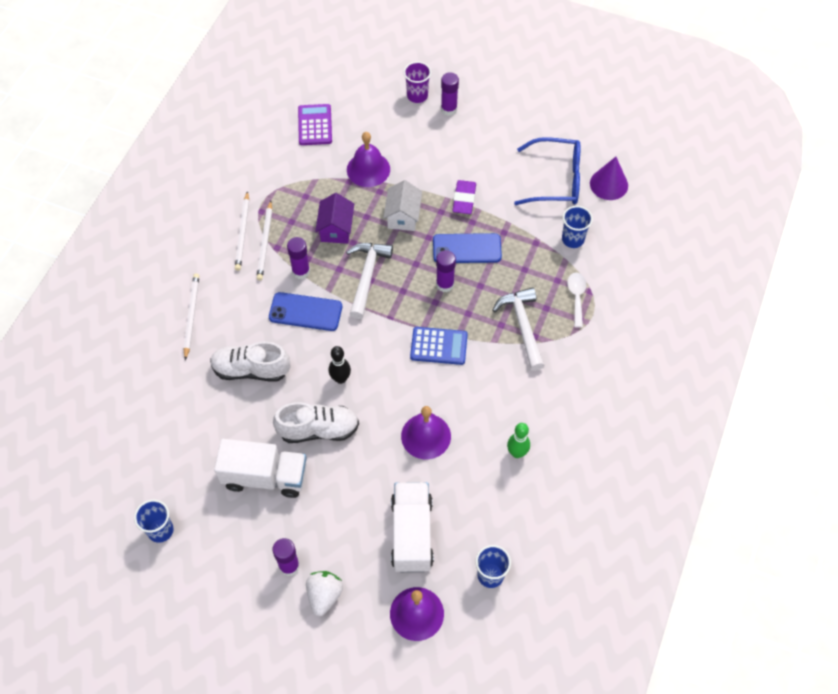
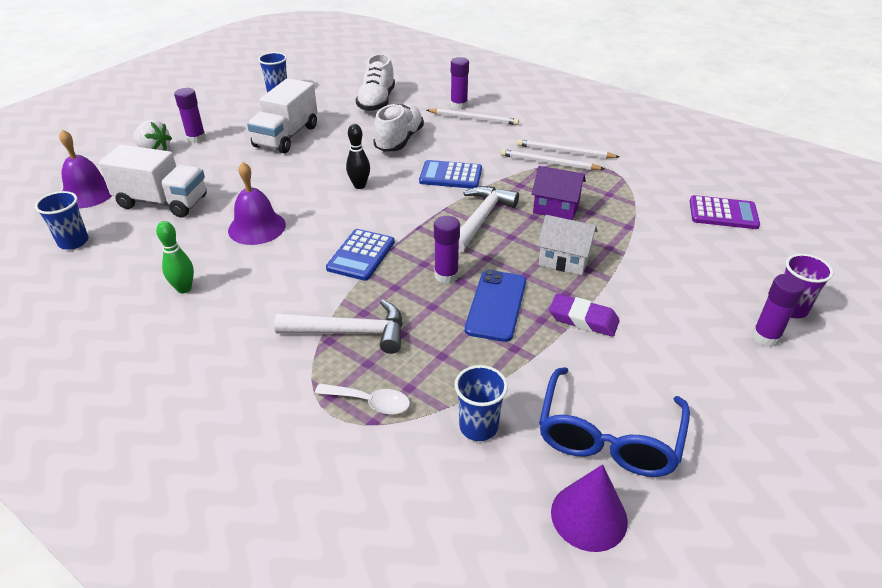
camera: 105 degrees right, 20 degrees down
(301, 271) = (503, 179): purple glue stick -> purple glue stick (459, 105)
(305, 312) = (450, 175): blue phone -> blue calculator
(318, 430) = (312, 167): white shoe -> white shoe (377, 102)
(367, 276) = (481, 219): white hammer -> white hammer turned 90 degrees counterclockwise
(368, 169) = (647, 243): purple bell -> none

